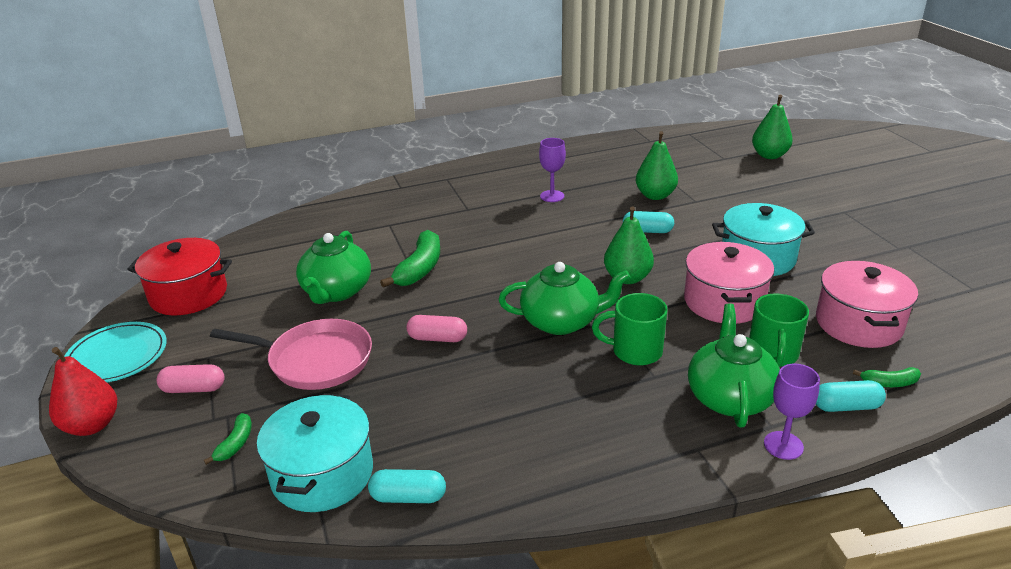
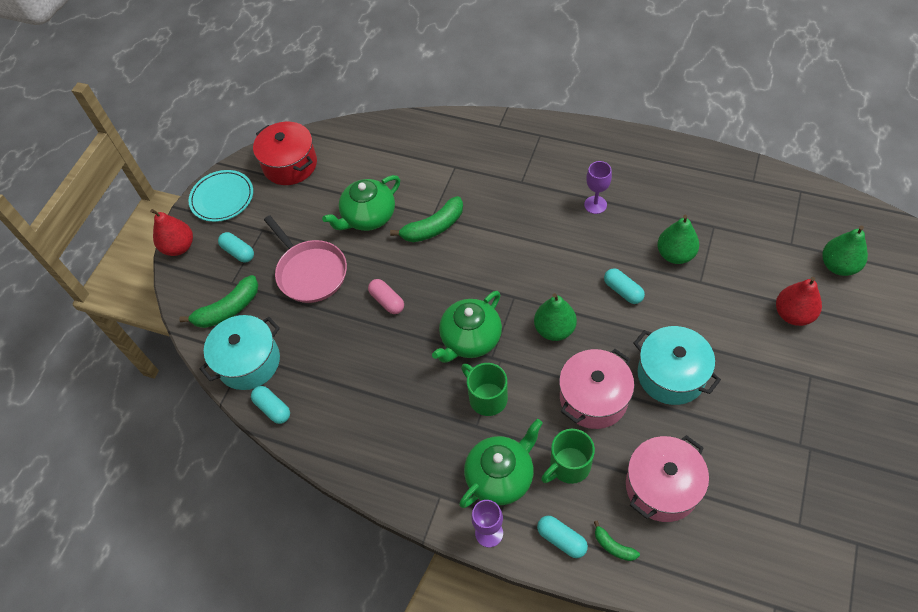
camera: 45 degrees right, 25 degrees up
(194, 389) = (238, 252): pink capsule -> turquoise capsule
(235, 444) = (228, 309): green banana -> green banana, size x1.90
(561, 321) = (470, 339): green teapot -> green teapot turned 90 degrees clockwise
(782, 189) = (793, 314): none -> red pear

